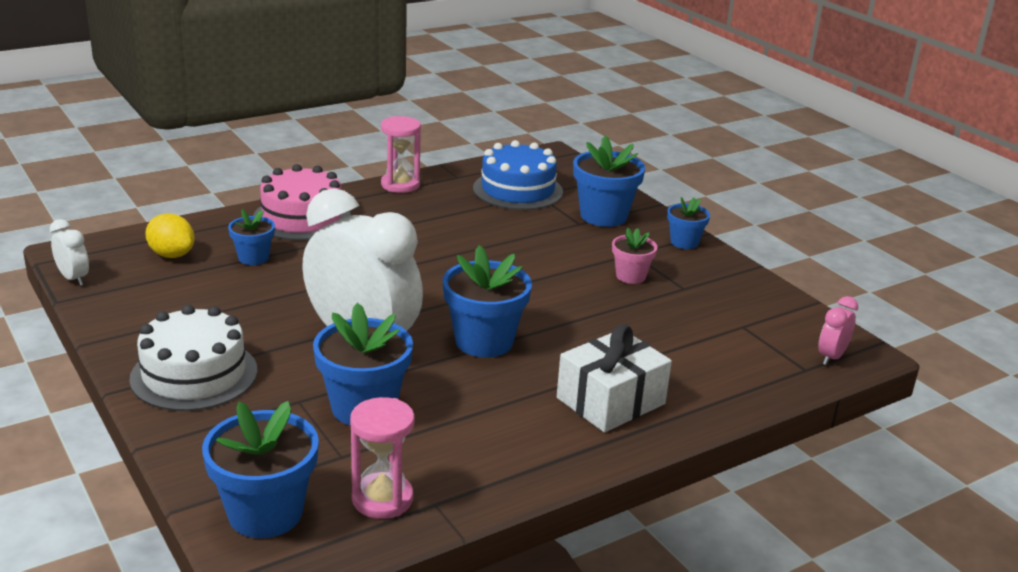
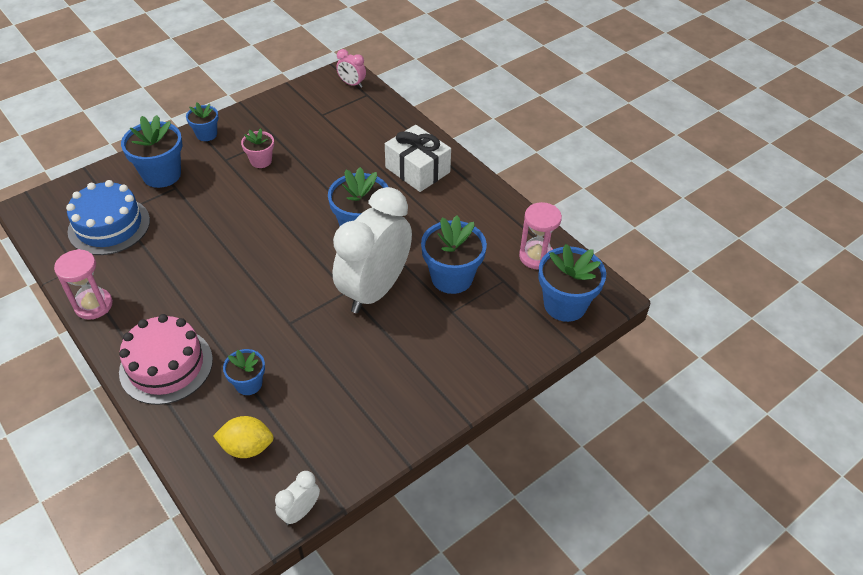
camera: 95 degrees left, 20 degrees up
(172, 255) = (247, 447): yellow lemon -> yellow lemon turned 60 degrees clockwise
(194, 374) = (434, 377): white cake -> none

